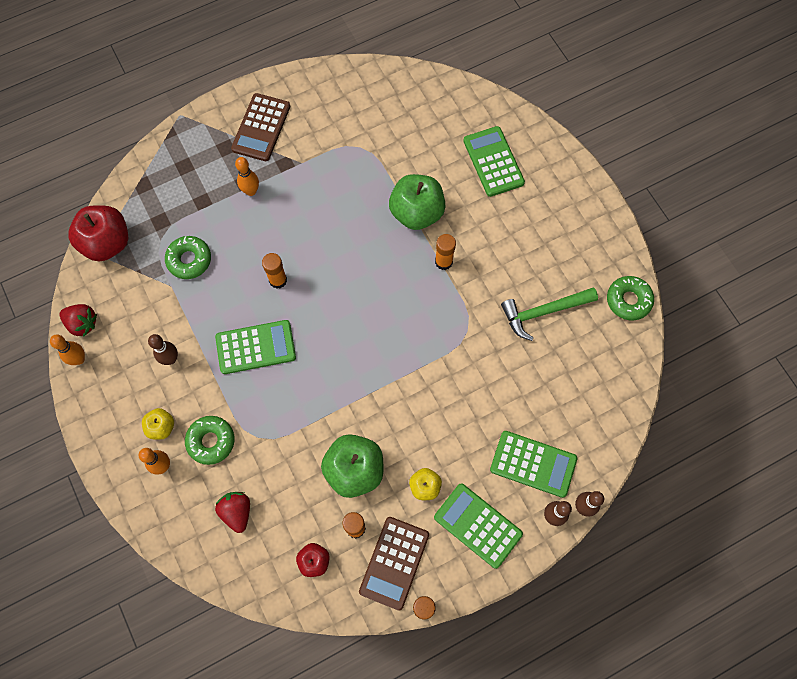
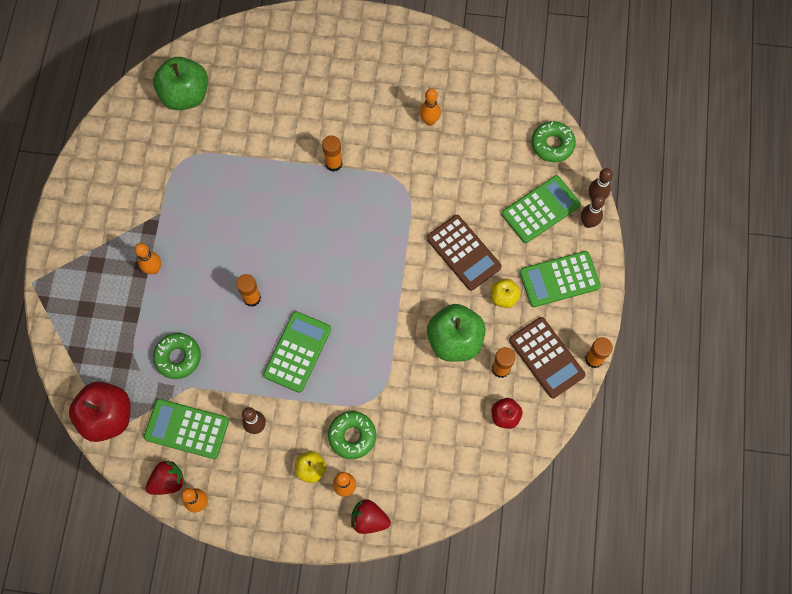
camera: 55 degrees left, 0 degrees up
(237, 512) = (425, 451): red strawberry -> red strawberry (369, 519)
(261, 128) = (100, 224): brown calculator -> brown calculator (463, 253)
(416, 213) = (276, 155): green apple -> green apple (185, 95)
(493, 162) = (277, 71): green calculator -> green calculator (186, 429)
(544, 312) = (429, 121): green hammer -> orange bowling pin
(628, 300) = (464, 57): green donut -> green donut (552, 144)

